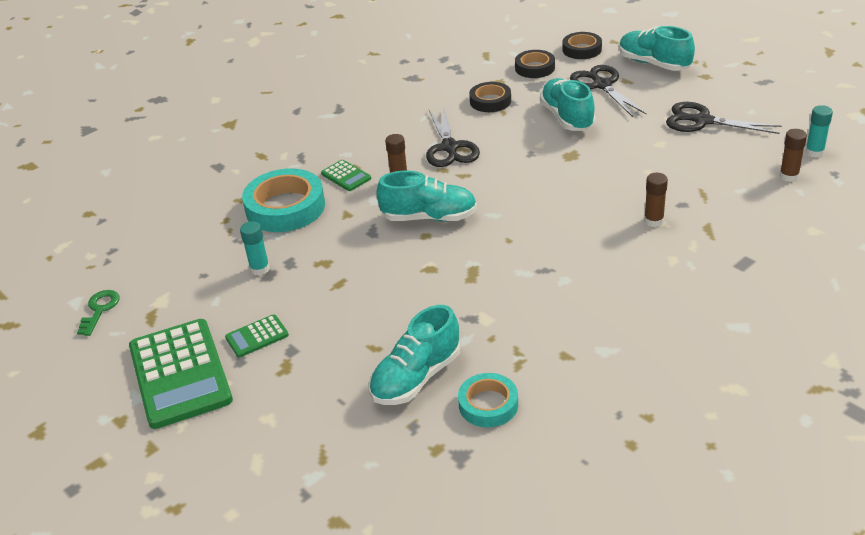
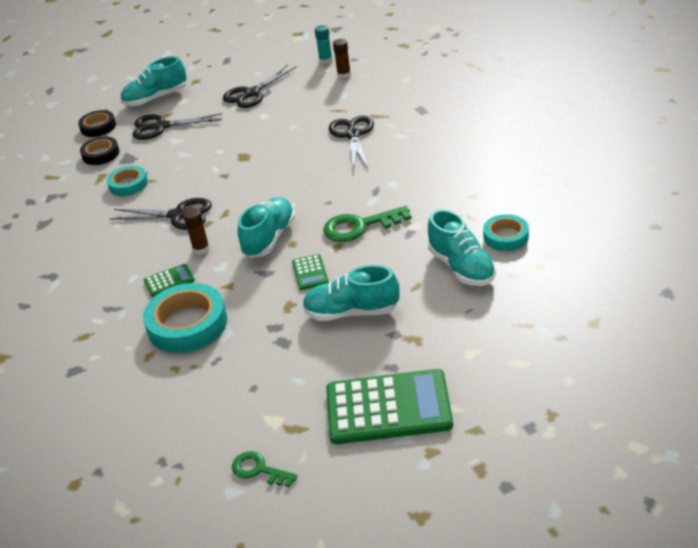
camera: 70 degrees left, 0 degrees up
(257, 336) = (365, 354): green calculator -> green calculator (310, 273)
(260, 269) = (270, 347): turquoise glue stick -> none
(470, 275) = (359, 226): none -> green key
(490, 101) = (128, 184): black tape -> turquoise tape
(567, 117) = (190, 150): turquoise shoe -> turquoise shoe (351, 312)
(653, 221) = (353, 135): brown glue stick -> black scissors

